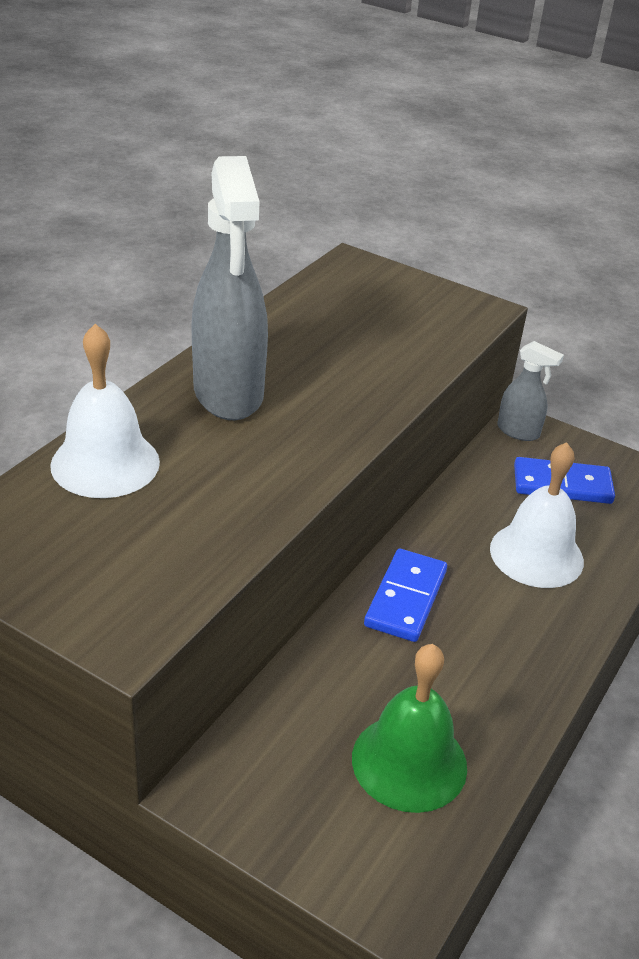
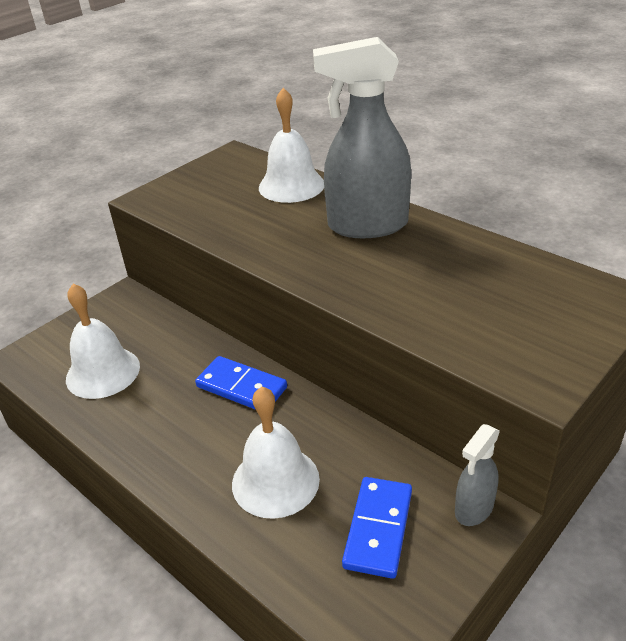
camera: 105 degrees right, 0 degrees up
(409, 762) = (103, 372): green bell -> white bell

